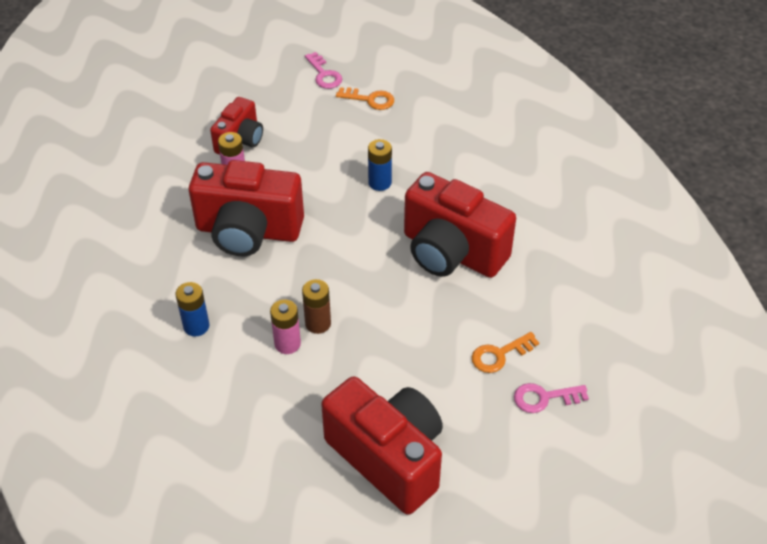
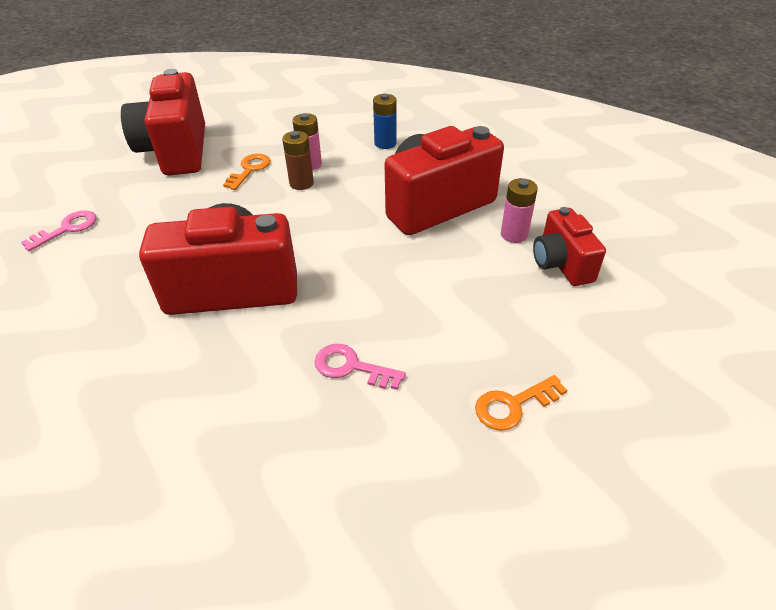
camera: 140 degrees right, 5 degrees down
(324, 74) = (615, 402): pink key -> pink key (352, 367)
(380, 183) = (375, 309): blue battery -> none
(388, 457) = (176, 151): red camera -> red camera turned 75 degrees clockwise
(499, 354) = (126, 236): orange key -> orange key (249, 170)

